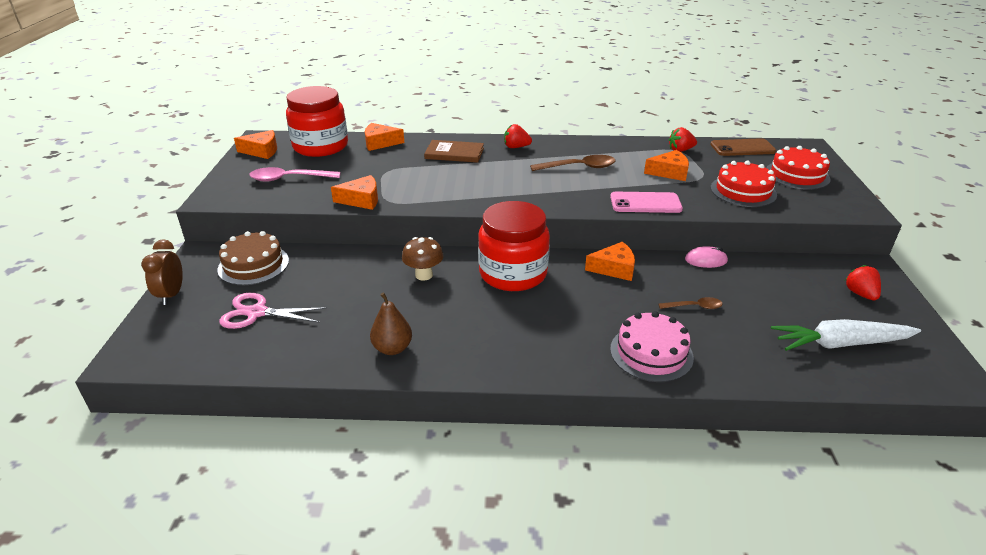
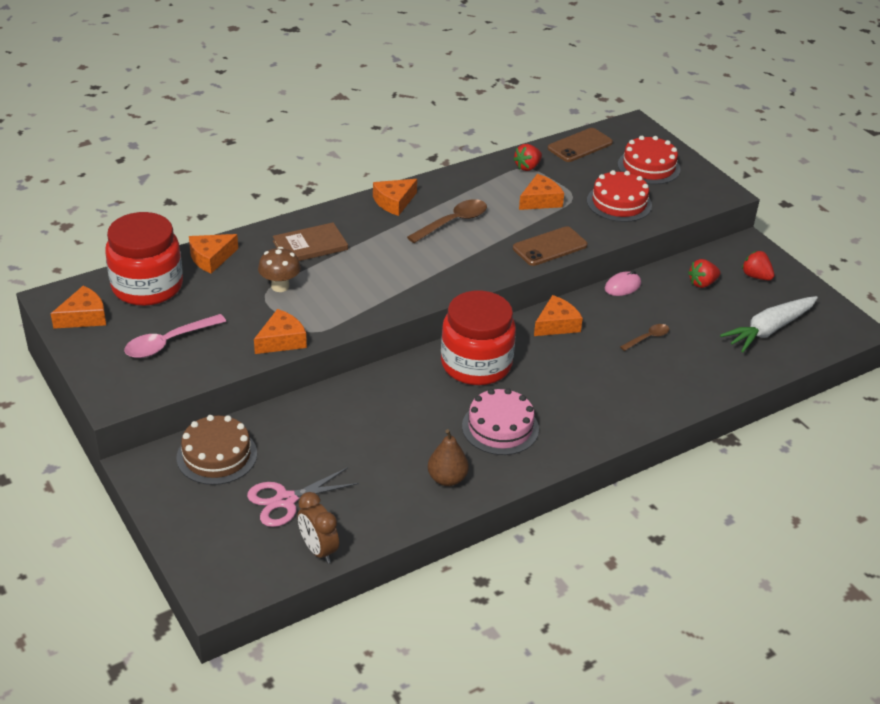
camera: 35 degrees left, 5 degrees up
(171, 295) = (174, 521): brown clock -> brown clock (318, 550)
(424, 275) = (398, 398): brown mushroom -> brown mushroom (280, 286)
(516, 147) = (366, 215): red strawberry -> red strawberry (702, 283)
(546, 145) = (394, 202): none -> orange cheese
(645, 203) = (550, 247): pink phone -> brown phone
(651, 353) = (648, 394): pink cake -> pink cake (500, 427)

